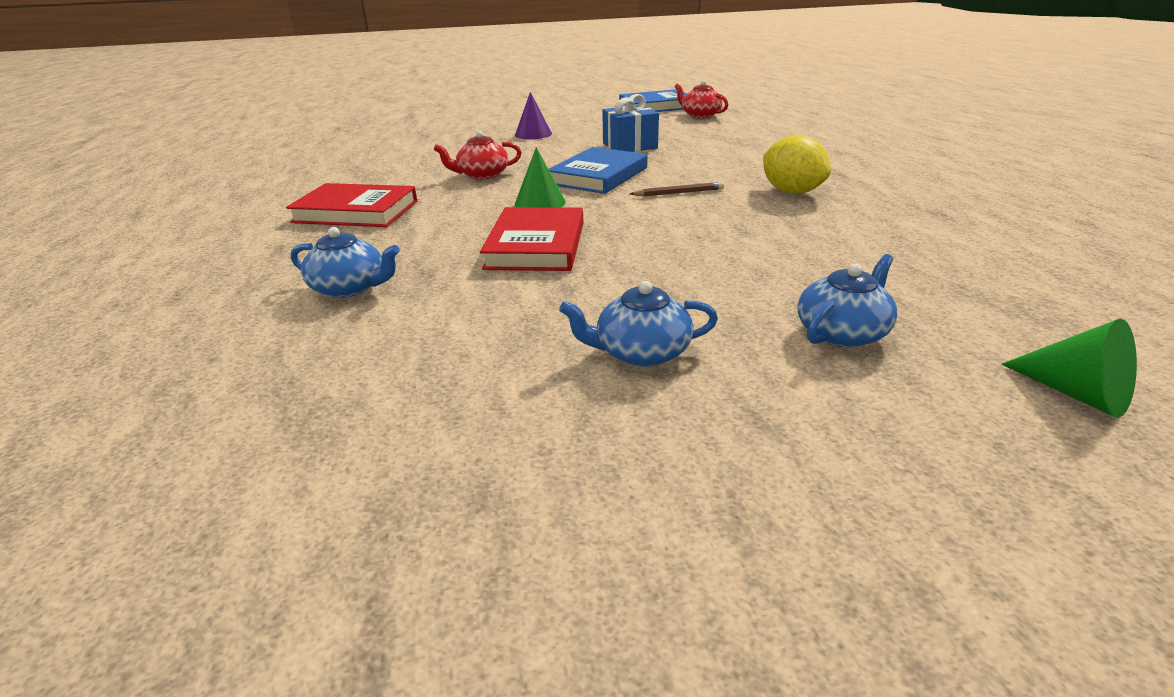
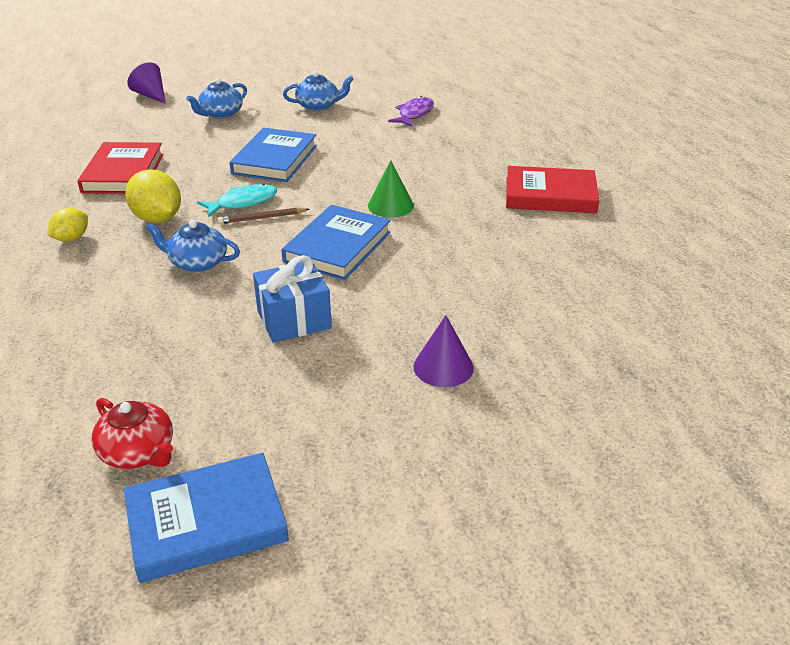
camera: 175 degrees right, 5 degrees up
(350, 288) = (485, 133): blue teapot -> blue teapot (197, 262)
(446, 328) = (414, 114): none -> purple fish
(482, 175) = (466, 250): red teapot -> none
(536, 245) = (382, 161): red book -> red book (123, 173)
(690, 248) = (275, 159): none -> blue book
(707, 204) = (243, 202): none -> turquoise fish
(861, 179) = (71, 238): none -> yellow lemon
(1075, 393) = (151, 95): green cone -> purple cone

